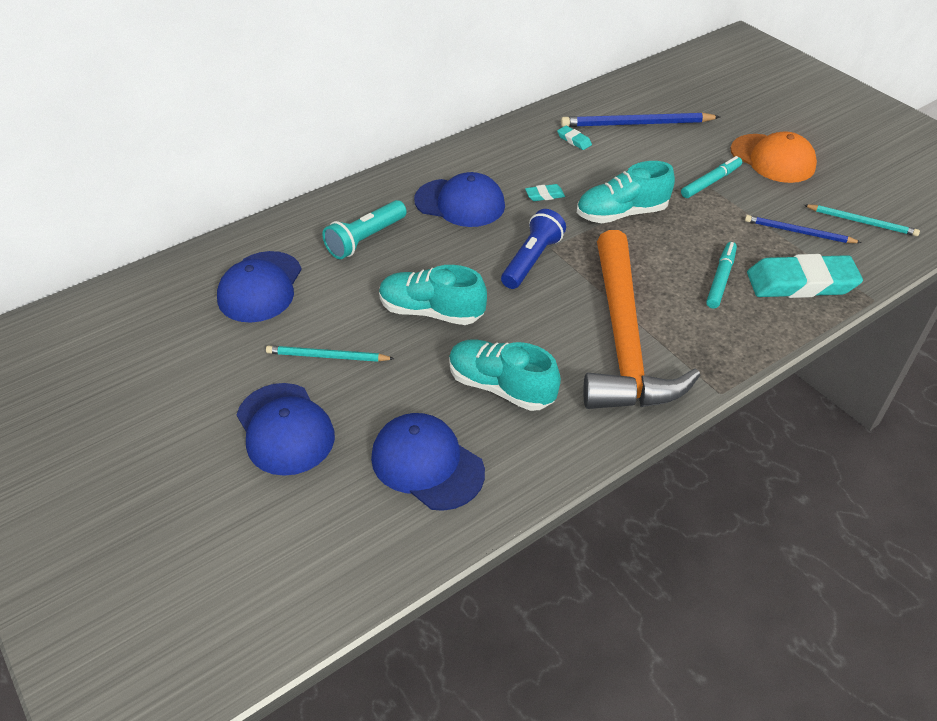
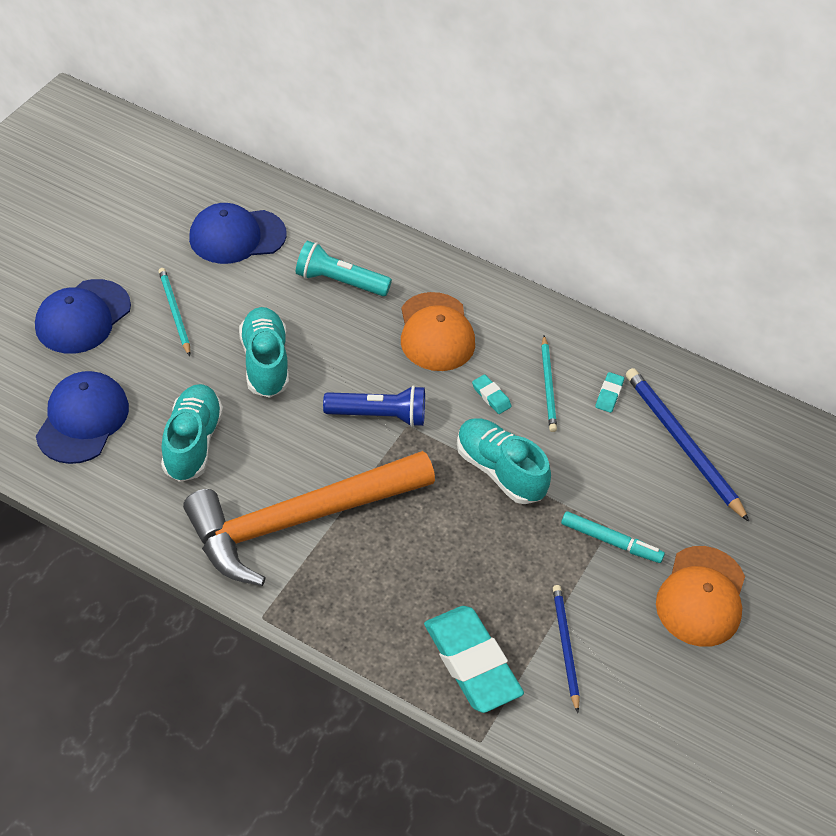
camera: 60 degrees right, 5 degrees up
(460, 203) = (436, 332): blue cap -> orange cap
(720, 279) = (437, 584): turquoise marker -> none
(862, 222) = (625, 712): turquoise pencil -> turquoise pencil (548, 386)

